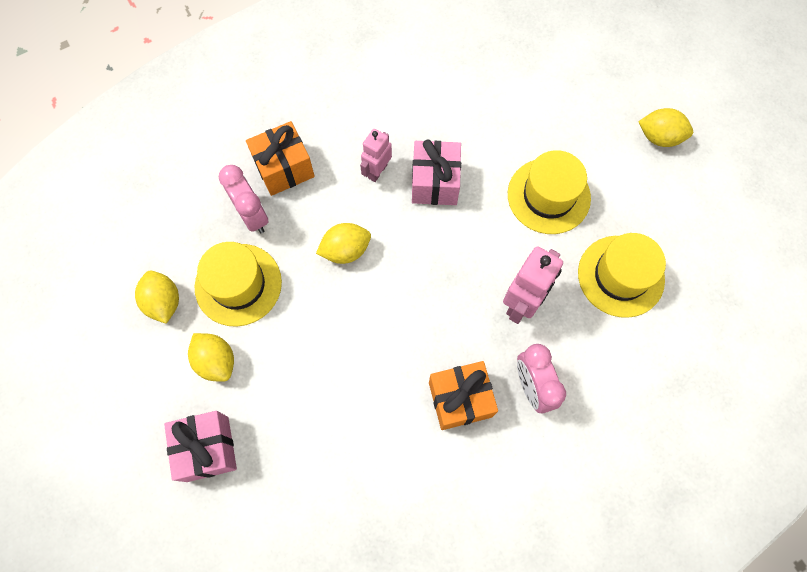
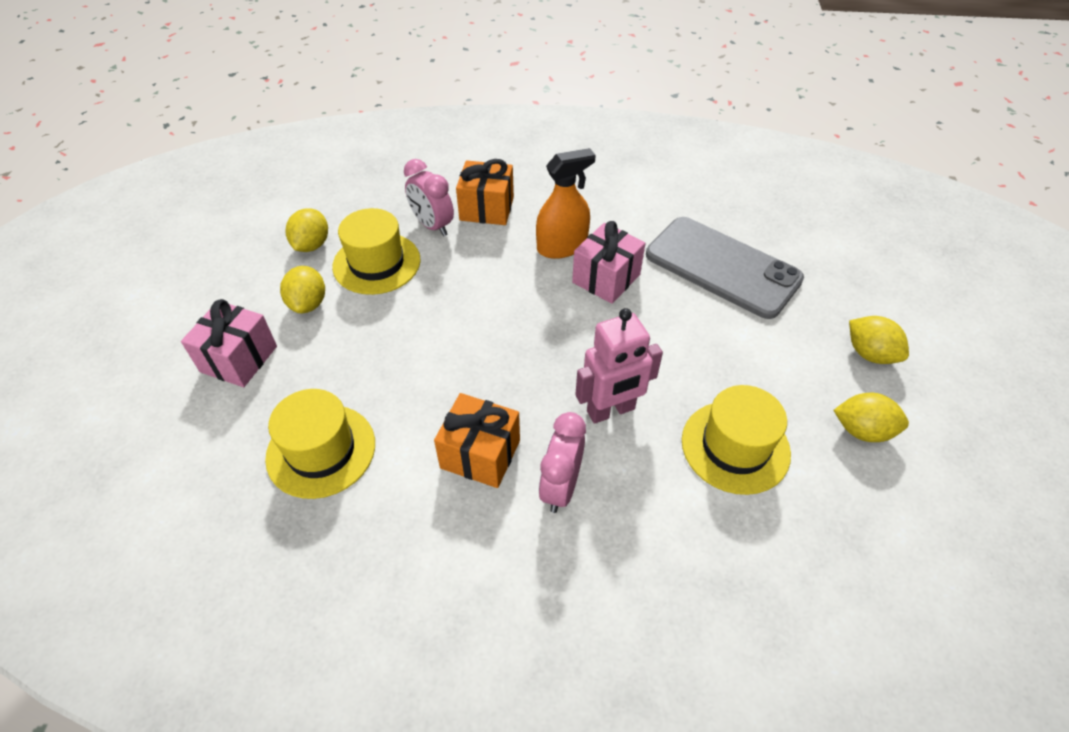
camera: 35 degrees right, 20 degrees down
(252, 215) = (432, 225): pink clock -> pink clock turned 135 degrees clockwise
(345, 250) = (484, 285): yellow lemon -> yellow lemon (862, 430)
(377, 171) = (562, 246): pink robot -> orange spray bottle
(513, 116) = (722, 267): none -> grey phone
(548, 196) = (709, 342): yellow hat -> yellow hat (321, 450)

